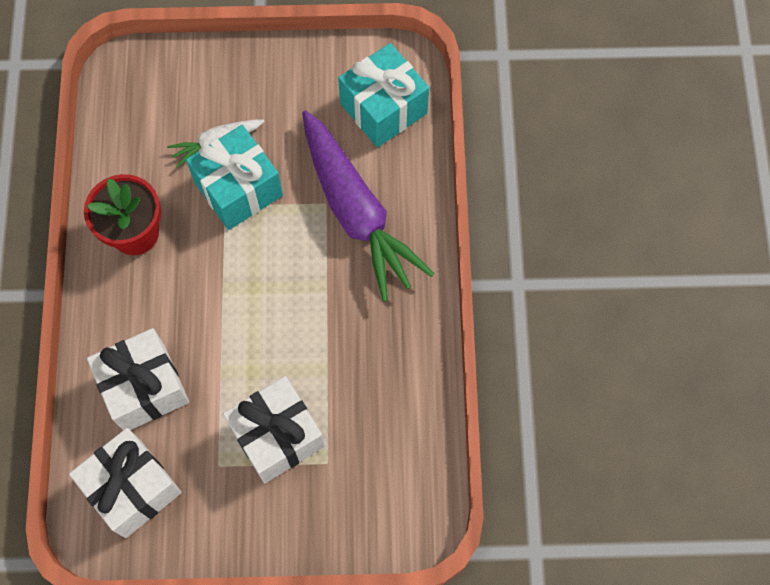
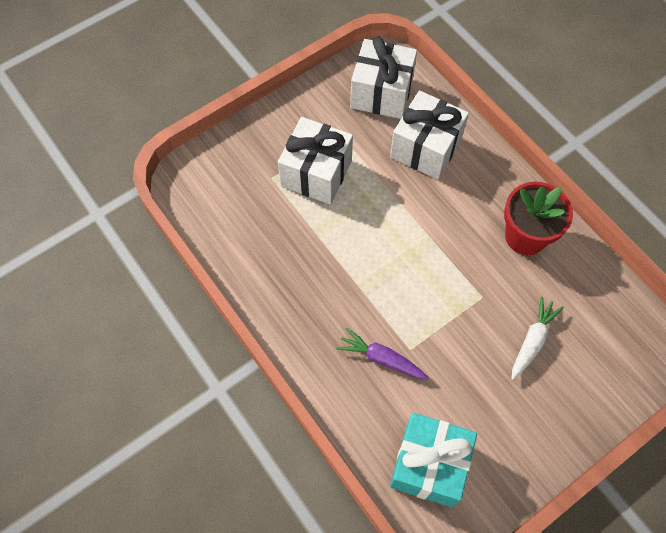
camera: 145 degrees right, 5 degrees down
(238, 189) = (483, 316): turquoise gift -> none
(356, 212) = (381, 358): purple carrot -> purple carrot, size x0.47

